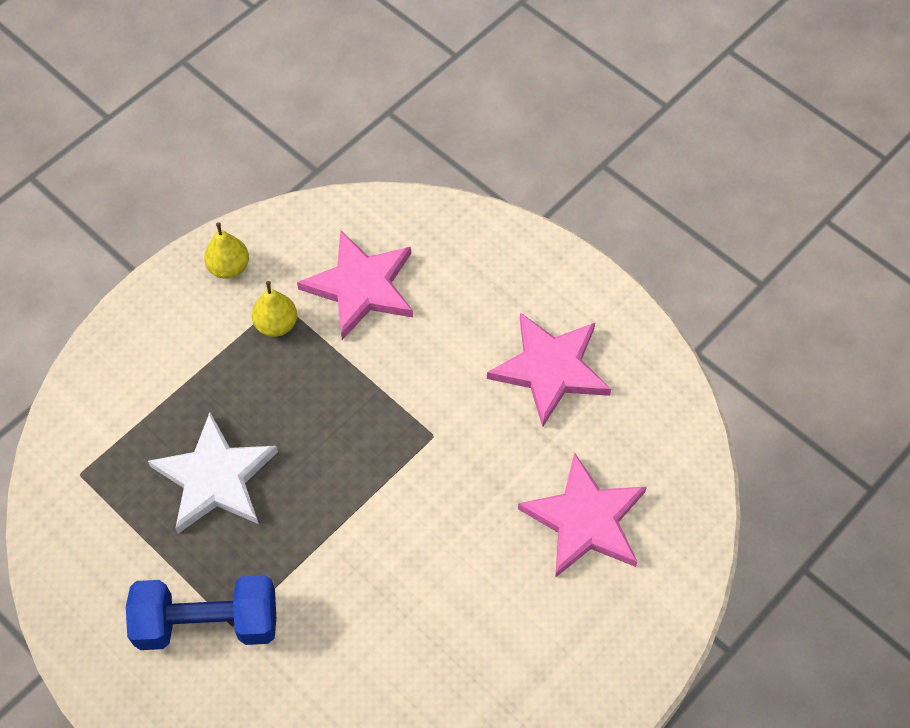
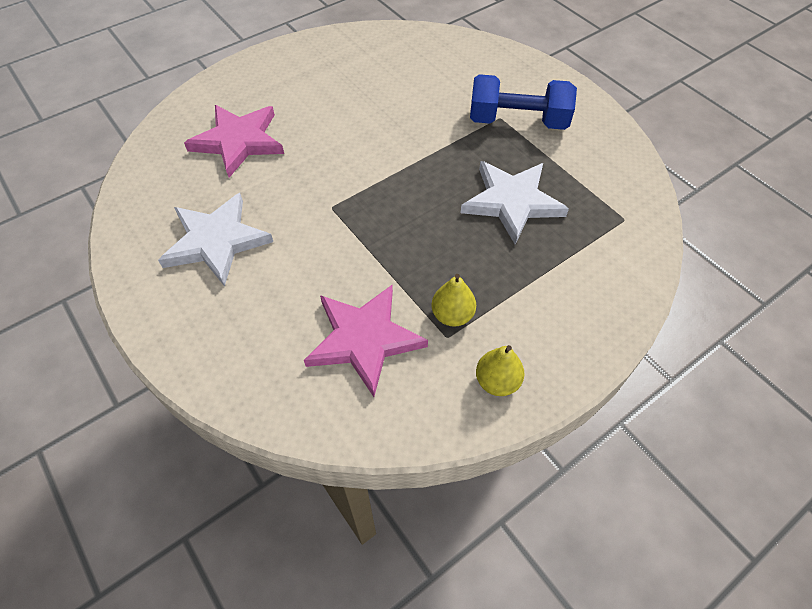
camera: 170 degrees left, 5 degrees down
(550, 369) = (216, 241): pink star -> white star

